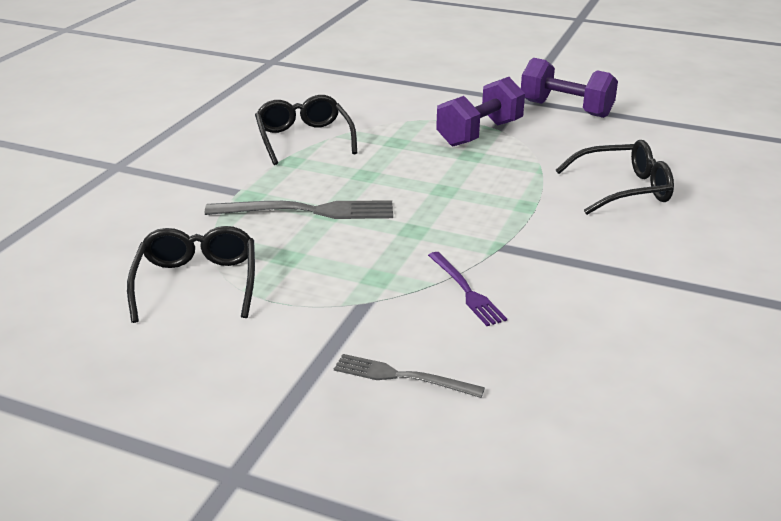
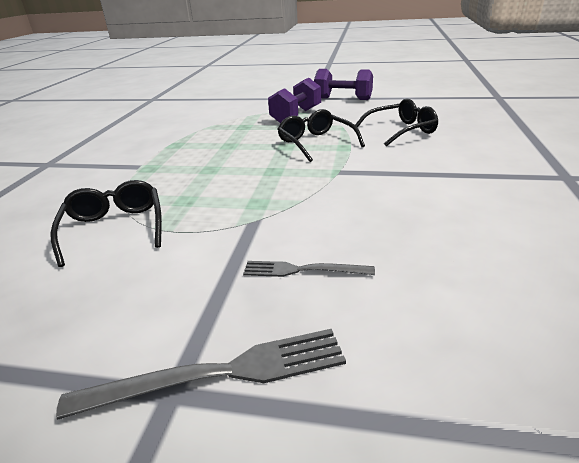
camera: 10 degrees left, 0 degrees up
(304, 139) = (181, 132): black glasses -> black glasses (316, 143)
(308, 211) = (194, 170): grey fork -> grey fork (220, 374)
(466, 290) = (327, 201): purple fork -> none

